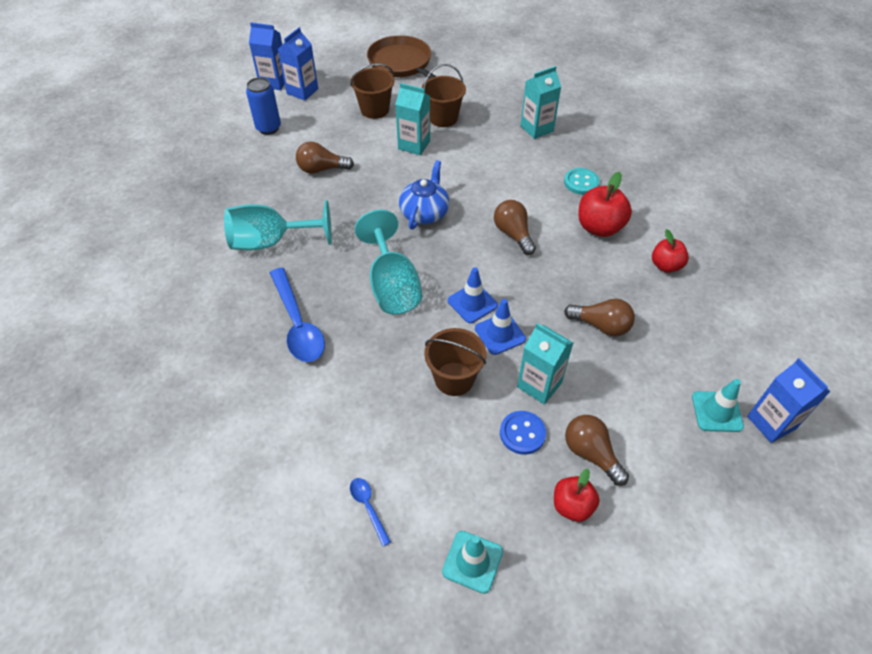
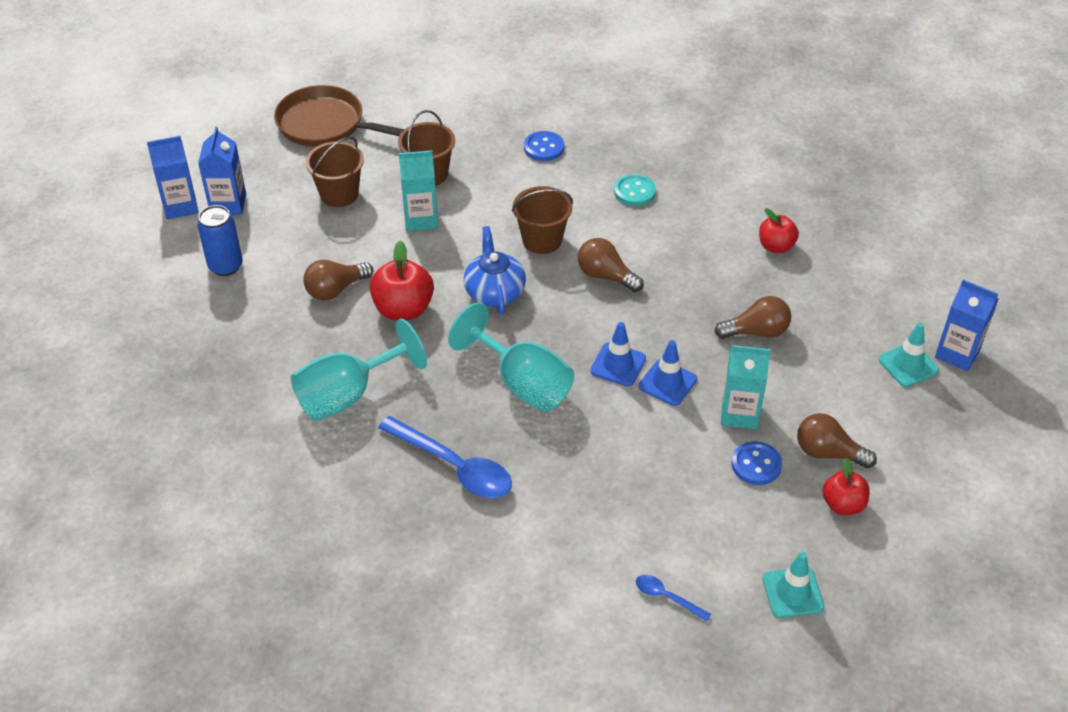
camera: 30 degrees left, 5 degrees down
(454, 379) = (656, 445): brown bucket -> brown bucket (542, 240)
(536, 128) = (544, 148): turquoise carton -> blue button
(599, 227) = (686, 233): red apple -> red apple (403, 309)

